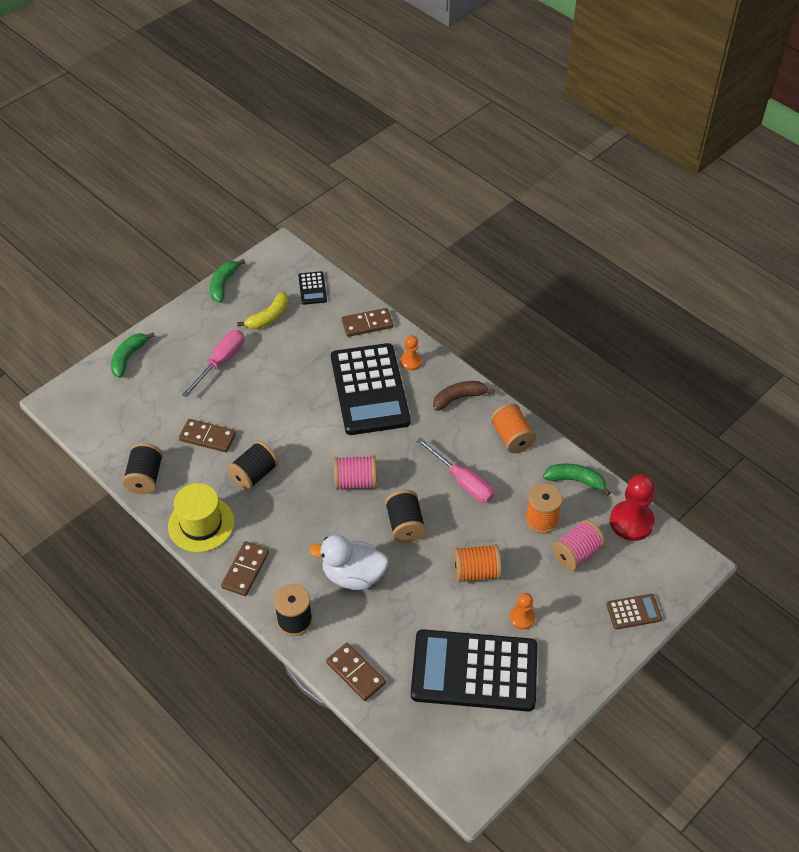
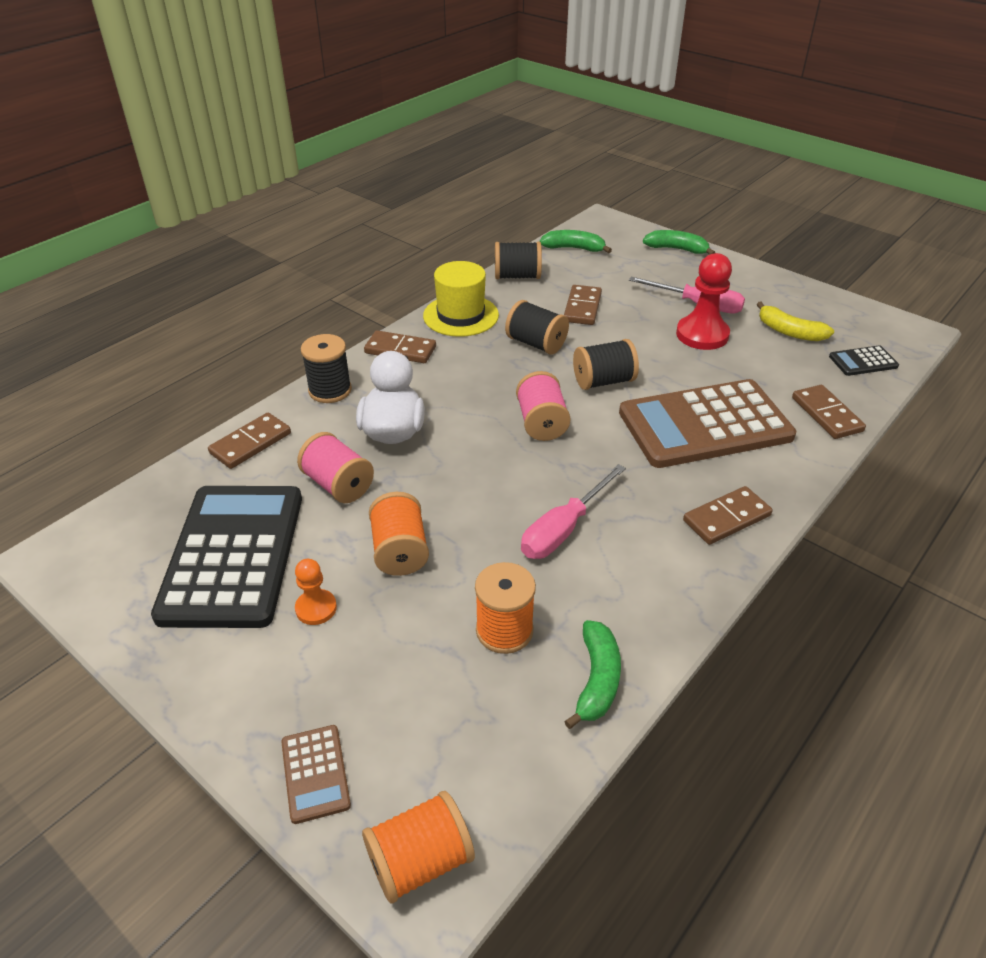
camera: 85 degrees right, 10 degrees down
(223, 284) = (823, 295): green banana -> green banana (574, 248)
(369, 390) = (704, 425): black calculator -> brown calculator
(405, 525) = (476, 473): black spool -> black spool (603, 381)
(411, 362) = (776, 462): orange pawn -> none
(459, 398) = (726, 518): brown banana -> brown domino
(512, 437) = (667, 587): orange spool -> orange spool (420, 861)
(576, 554) = (438, 682): pink spool -> pink spool (338, 485)
(631, 522) = (516, 774): red pawn -> red pawn (702, 335)

